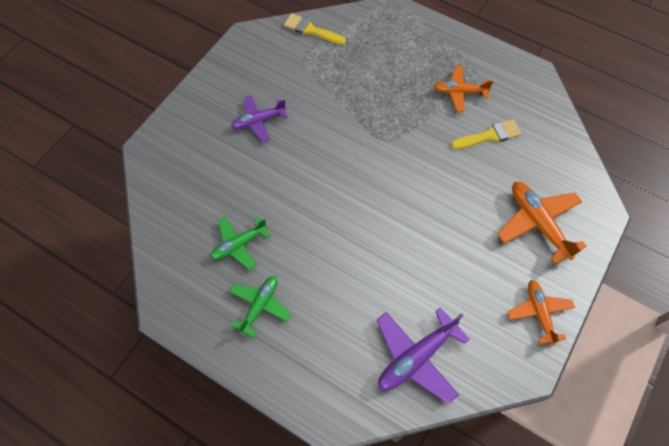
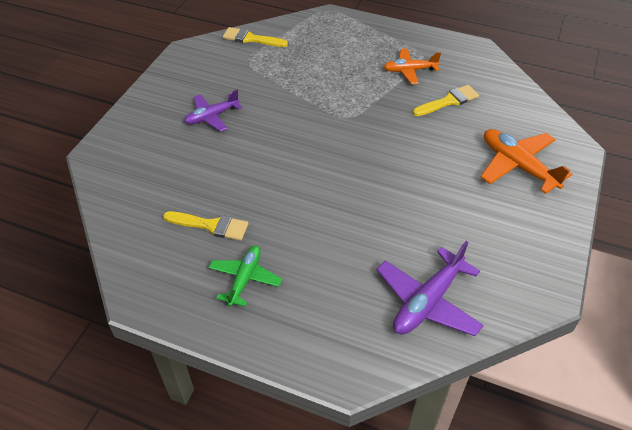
camera: 10 degrees left, 15 degrees down
(239, 244) = (211, 225): green plane -> yellow brush
(539, 313) = (543, 242): orange plane -> none

